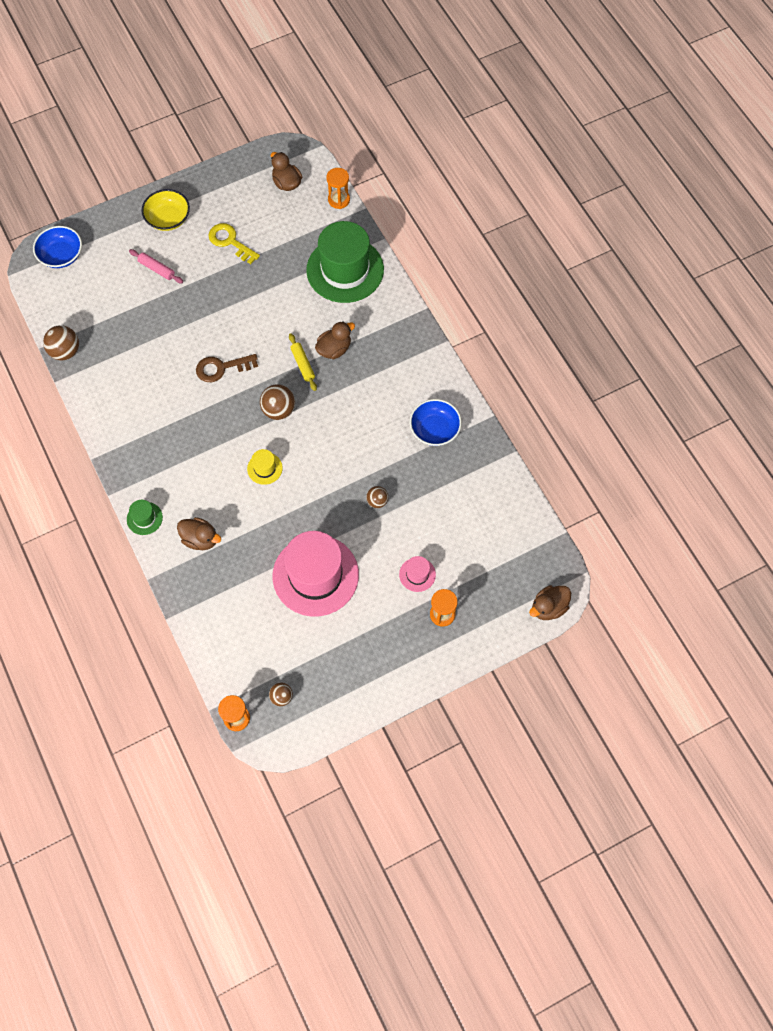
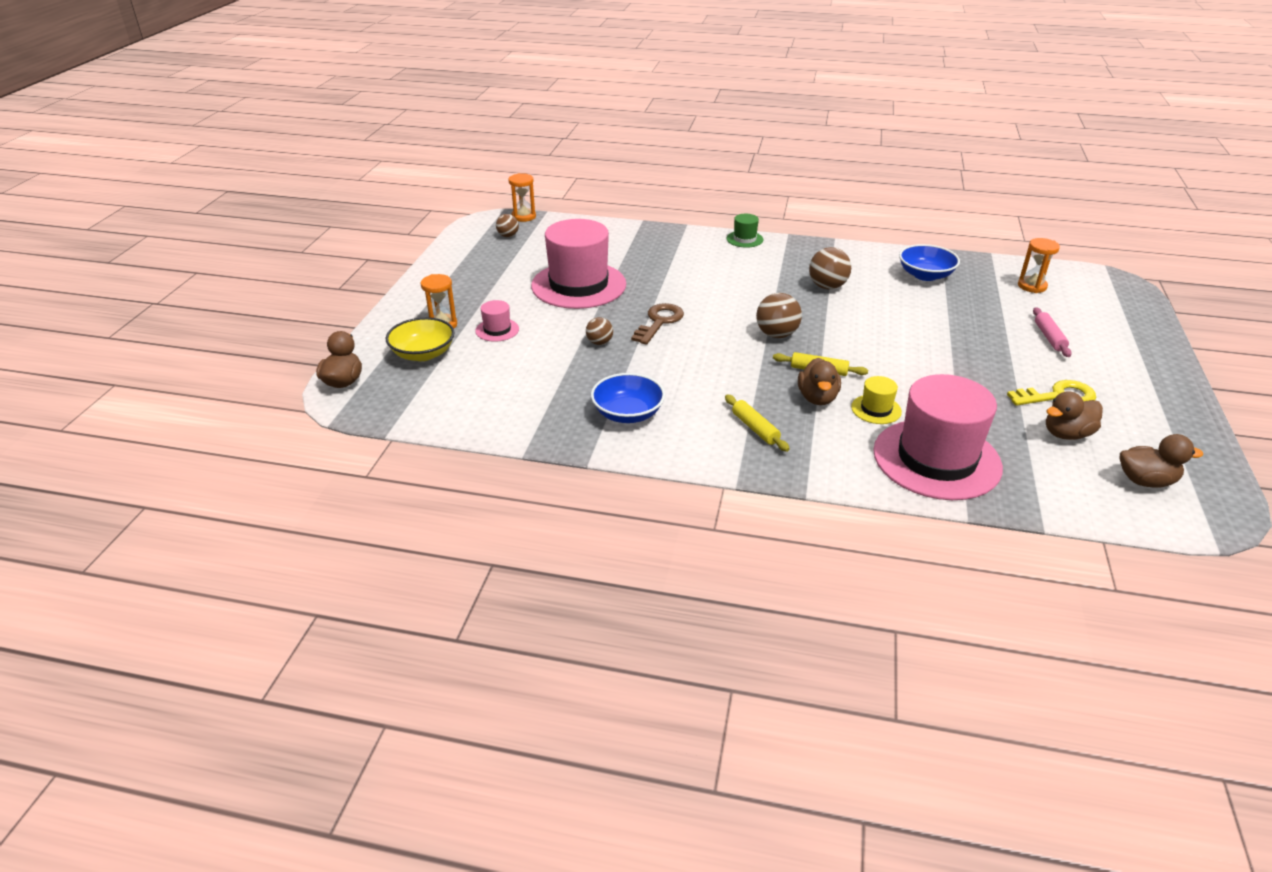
camera: 130 degrees right, 30 degrees down
(61, 255) = (1114, 295): blue bowl -> blue bowl (925, 275)
(65, 351) = (974, 261): brown ball -> brown ball (827, 286)
(156, 269) = (1049, 337): pink rolling pin -> pink rolling pin turned 75 degrees counterclockwise
(168, 218) = (1131, 370): yellow bowl -> yellow bowl (423, 354)
(200, 539) = (690, 253): brown duck -> brown duck (1067, 434)
(221, 368) = (868, 325): brown key -> brown key (659, 322)
(264, 468) = (719, 303): yellow hat -> yellow hat (876, 409)
(339, 200) = (1079, 512): orange hourglass -> orange hourglass (1032, 286)
(345, 270) = (936, 459): green hat -> pink hat
(391, 361) = (755, 428): none -> yellow rolling pin

